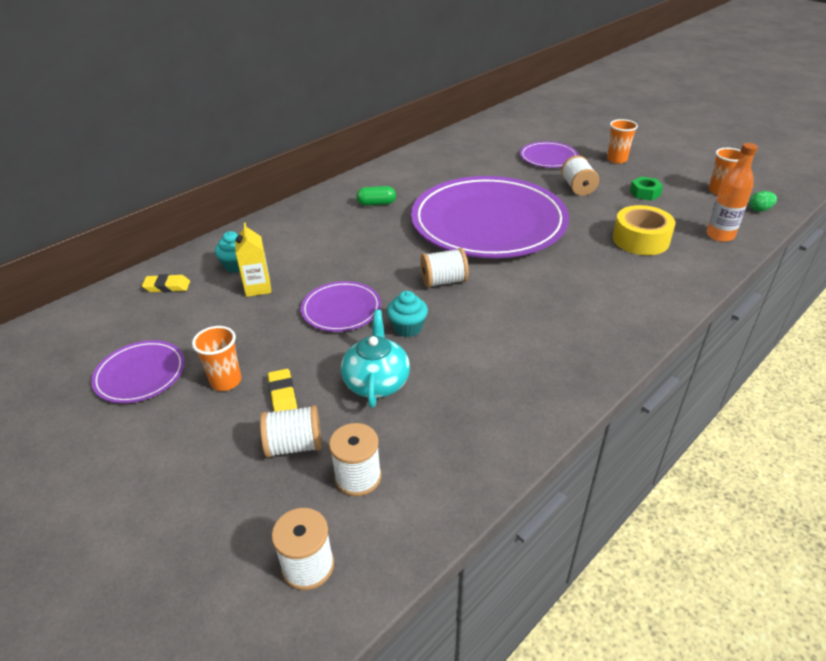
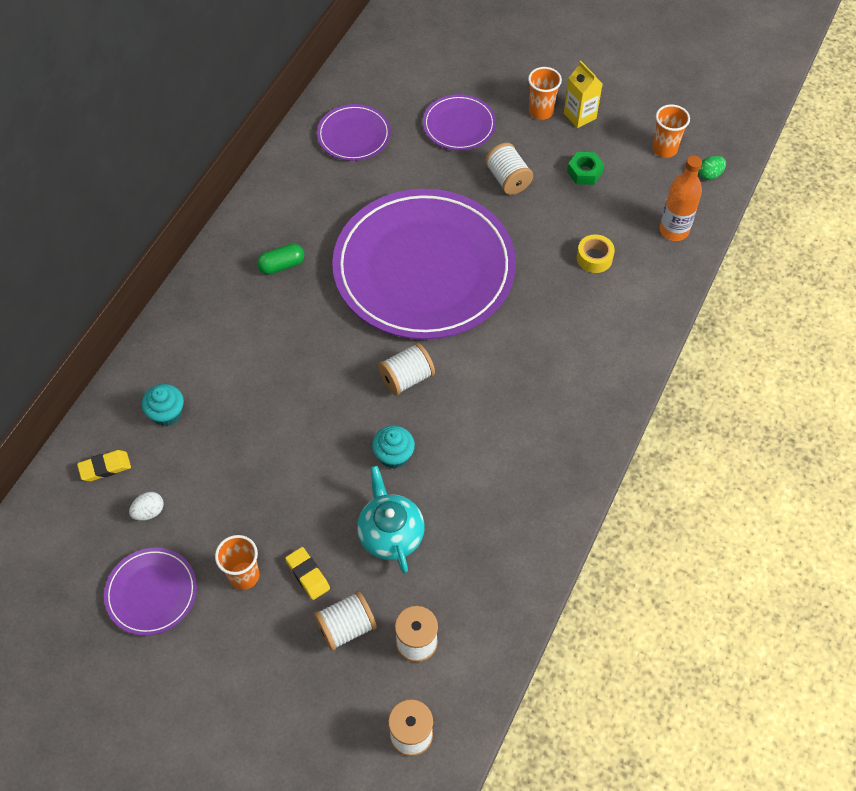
camera: 20 degrees left, 20 degrees up
(179, 320) = (149, 512): none -> white egg
(258, 288) = (209, 441): yellow carton -> yellow carton (579, 116)
(341, 309) = (315, 449): purple plate -> purple plate (354, 135)
(640, 240) = (594, 258): yellow tape -> yellow tape, size x0.59

